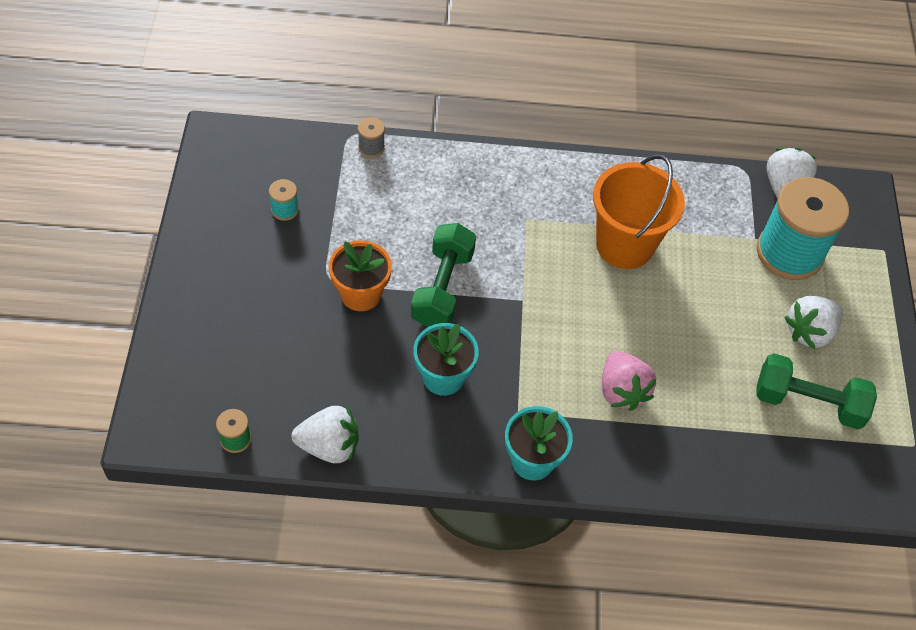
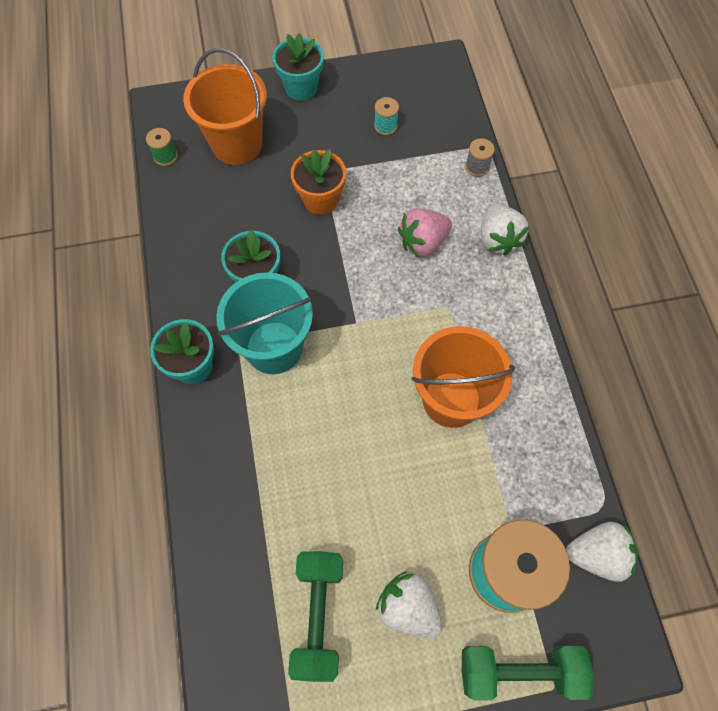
camera: 80 degrees right, 10 degrees up
(192, 275) = (301, 88): none -> turquoise flower pot
(249, 359) = (237, 144): none -> orange bucket
(329, 446) = (173, 216): white strawberry -> white strawberry (498, 239)
(442, 288) = (347, 257): green dumbbell -> green dumbbell (519, 670)
(531, 379) = (274, 347): none -> turquoise bucket
(621, 391) = (282, 427): pink strawberry -> pink strawberry (423, 242)

